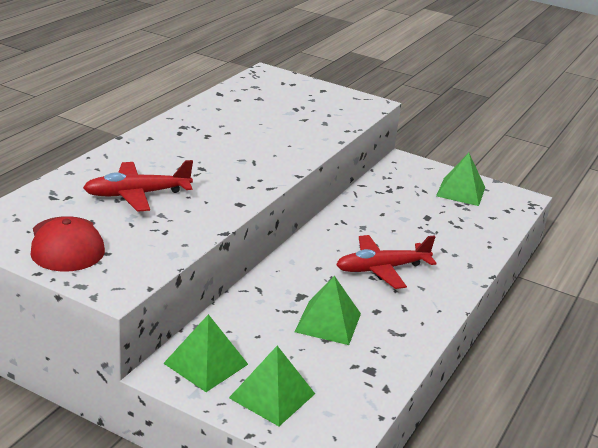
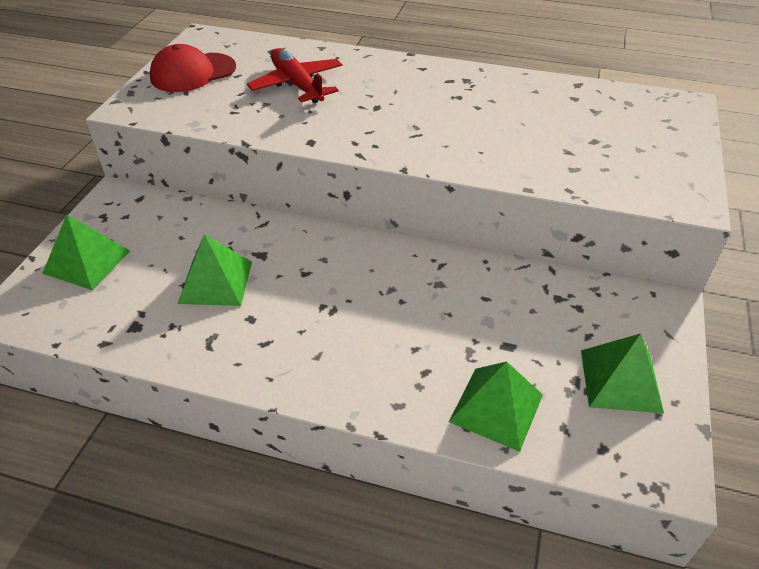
camera: 80 degrees right, 15 degrees up
(205, 363) = (131, 214): green pyramid -> green pyramid (496, 407)
(382, 269) = (344, 313): red plane -> none

